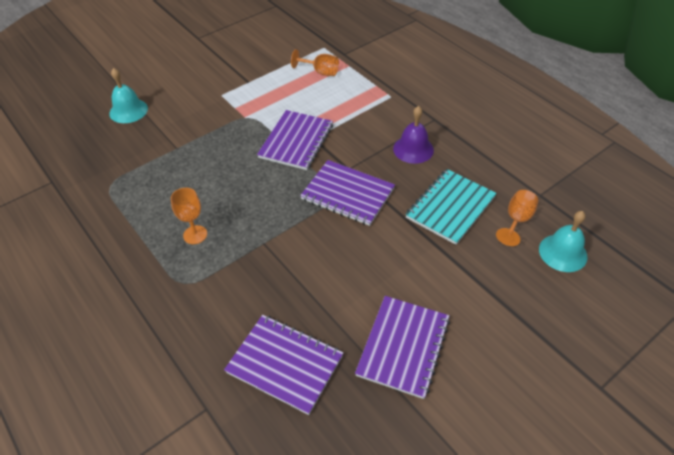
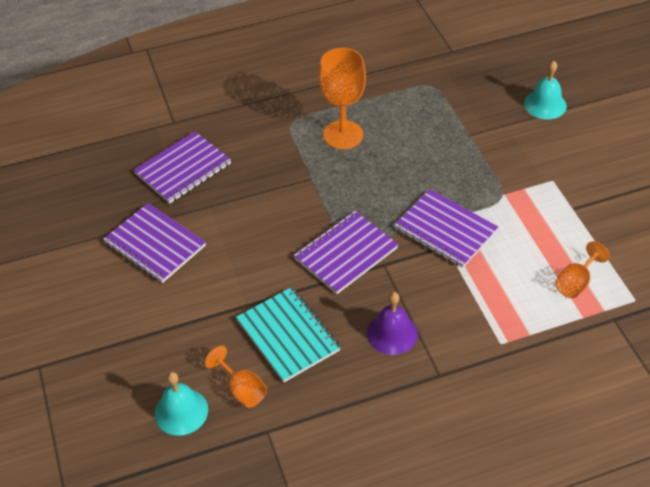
camera: 110 degrees right, 0 degrees up
(195, 235) = (343, 135): orange goblet -> orange goblet, size x1.78

